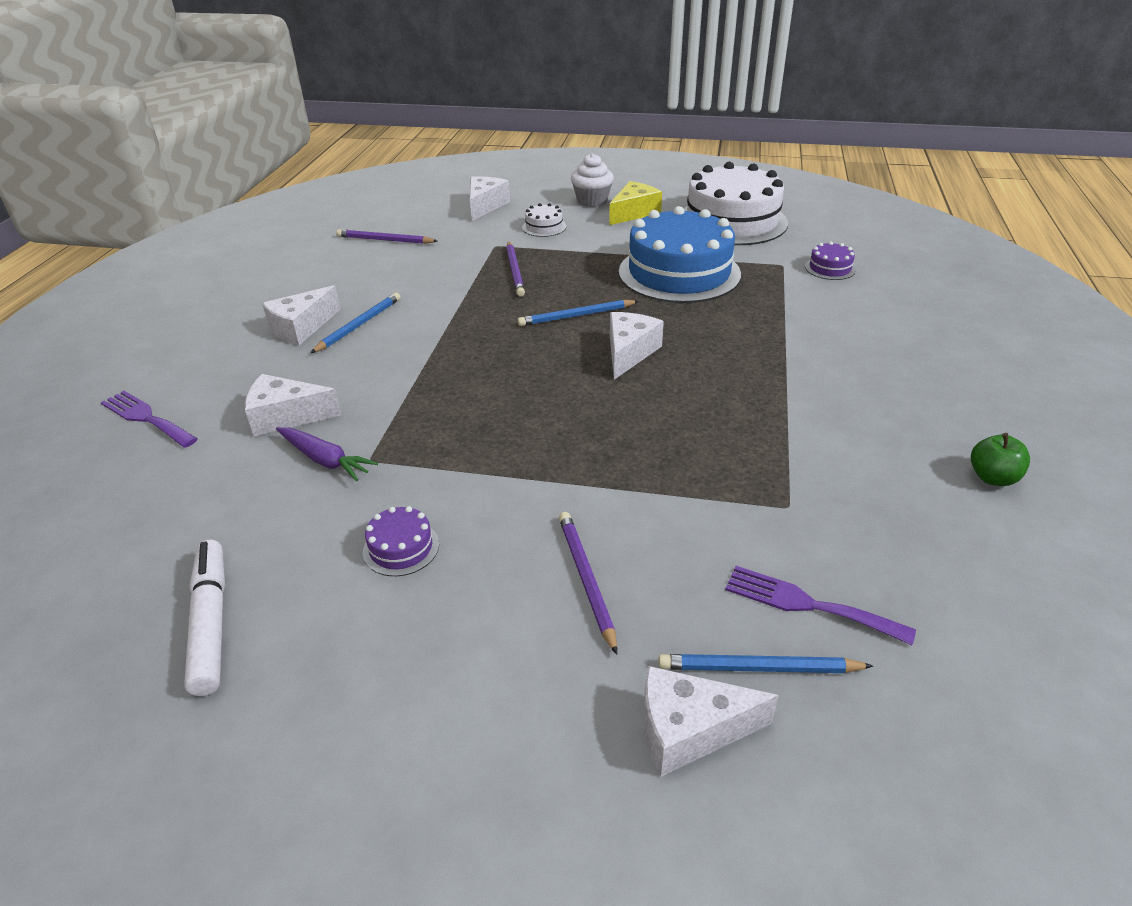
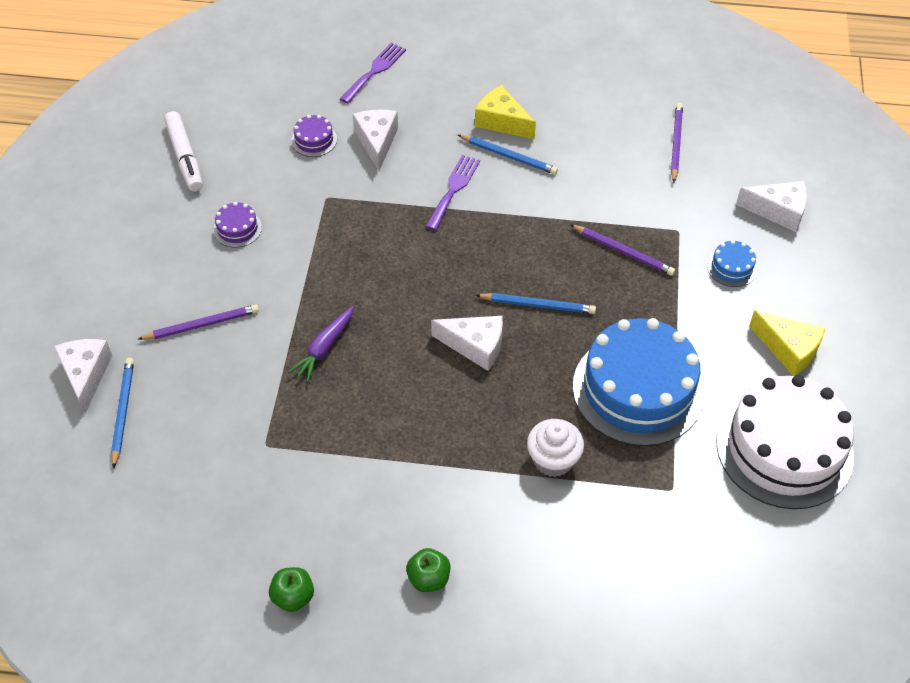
camera: 85 degrees right, 15 degrees up
(211, 622) = (185, 157): white marker -> white marker turned 90 degrees clockwise
(301, 328) = (502, 121): white cheese -> yellow cheese
(325, 460) = (326, 174): purple carrot -> purple carrot (324, 348)
(515, 271) = (623, 251): purple pencil -> purple pencil turned 135 degrees counterclockwise
(544, 227) = (732, 267): white cake -> blue cake
(576, 316) = (538, 305): blue pencil -> blue pencil turned 120 degrees clockwise
(592, 201) = (815, 308): white cupcake -> white cupcake (553, 460)
(808, 604) = (170, 444): purple fork -> purple fork (453, 189)
(830, 268) = (670, 537): purple cake -> purple cake (314, 140)
(925, 386) = (428, 578): none -> green apple

